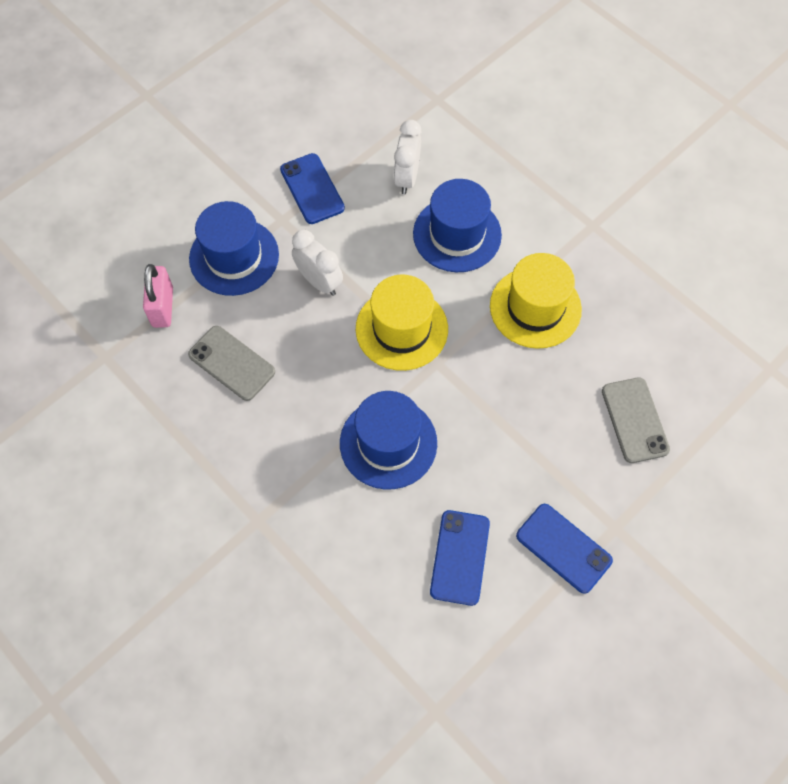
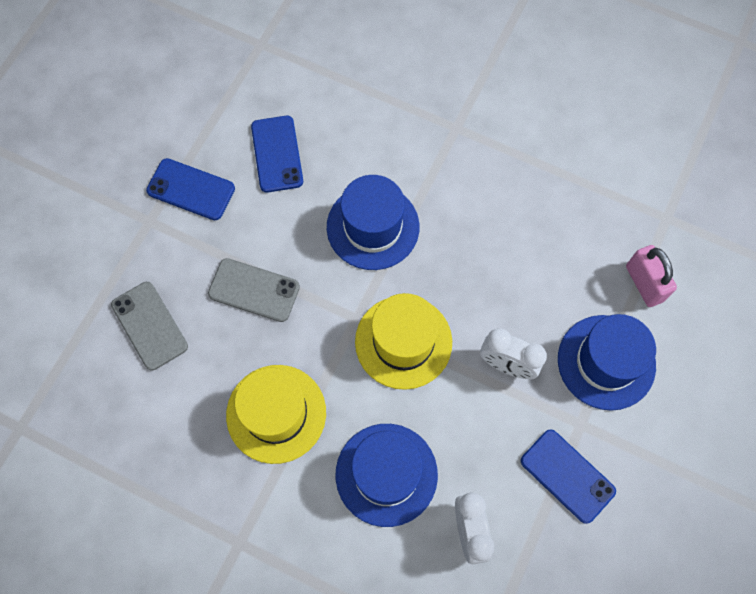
camera: 160 degrees right, 5 degrees up
(231, 363) = (548, 251): grey phone -> grey phone (254, 290)

